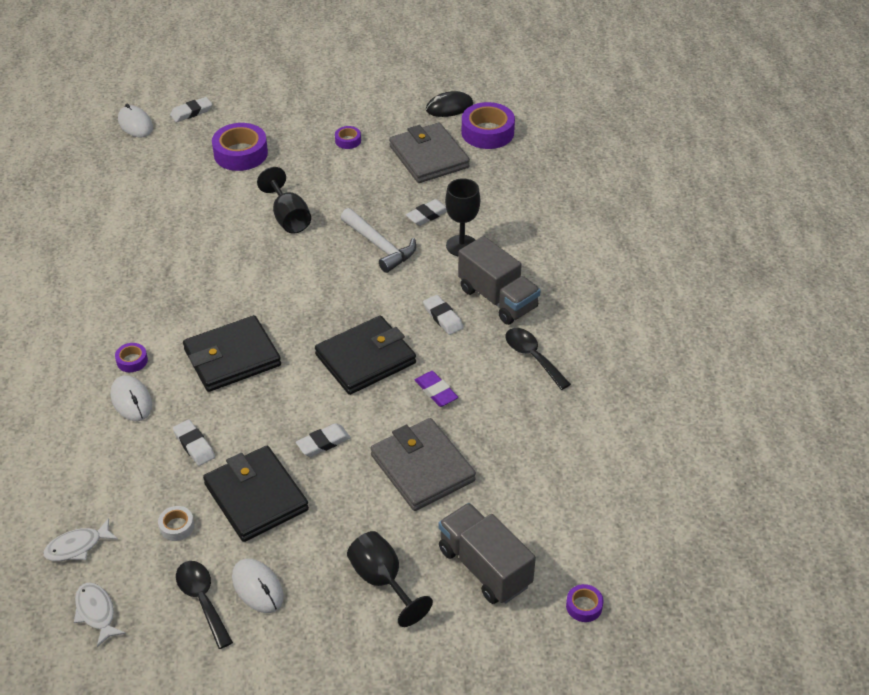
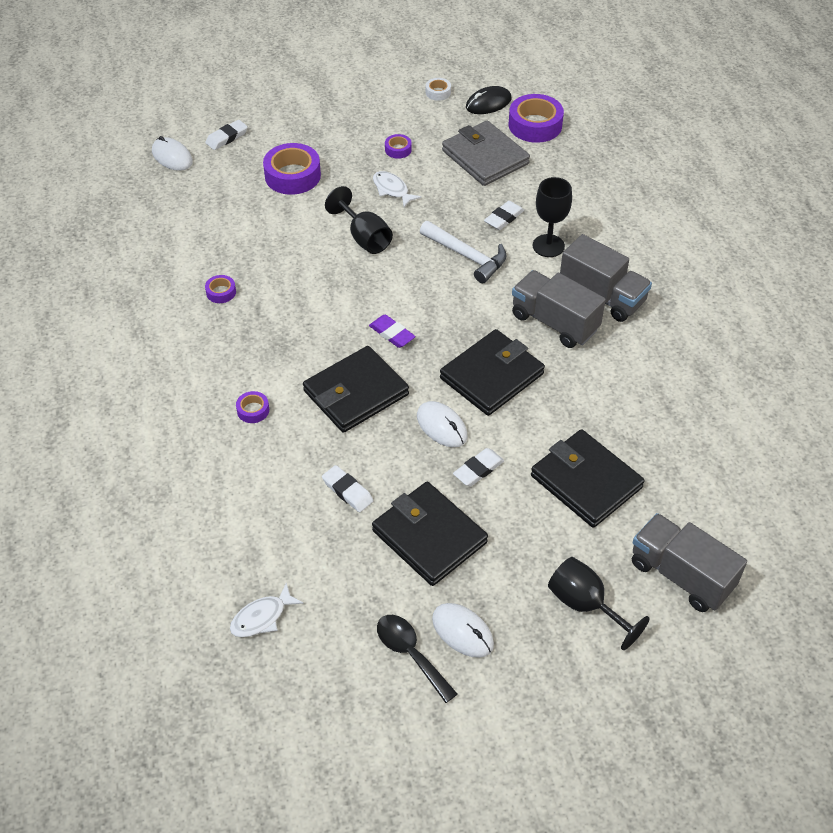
camera: 10 degrees left, 5 degrees up
(96, 613) = (305, 685): white fish -> white fish (392, 190)
(131, 400) = (266, 453): white mouse -> white mouse (442, 426)
(177, 526) = (358, 580): white tape -> white tape (438, 92)
(422, 468) = (586, 481): grey wallet -> black wallet
(436, 391) = (573, 400): purple eraser -> purple eraser (392, 334)
(443, 317) = (554, 322): white eraser -> grey truck
(532, 357) = (655, 351): black spoon -> none
(584, 606) = (790, 600): purple tape -> purple tape (221, 292)

